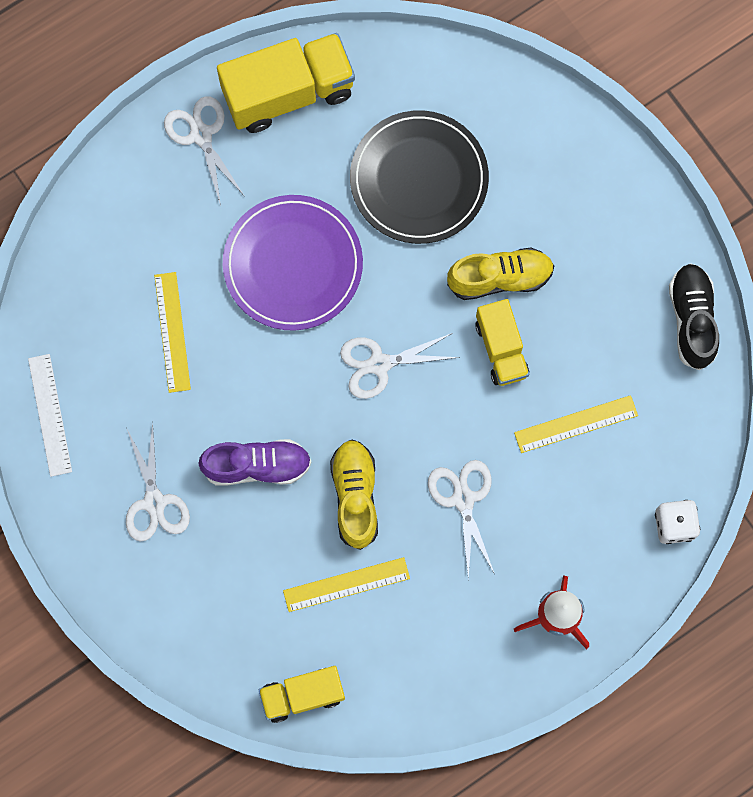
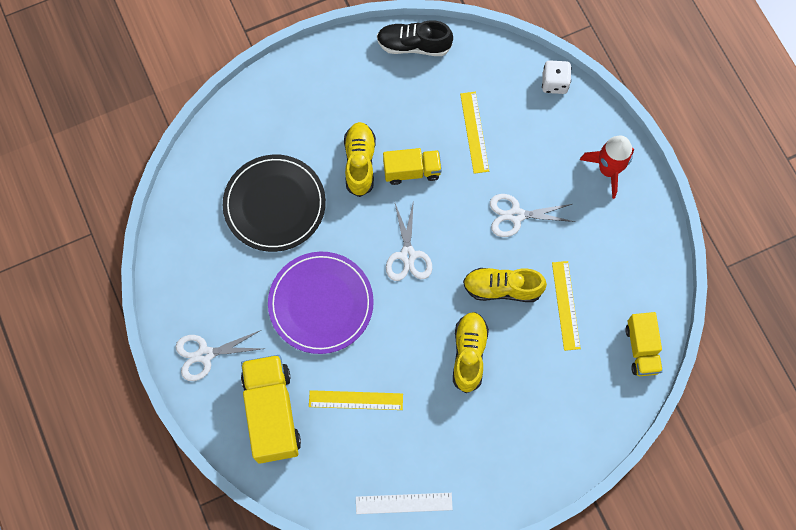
camera: 80 degrees left, 5 degrees down
(154, 502) = (484, 433): white scissors -> none
(257, 466) = (469, 354): purple shoe -> yellow shoe
(288, 93) = (187, 285): yellow truck -> yellow truck (272, 413)

